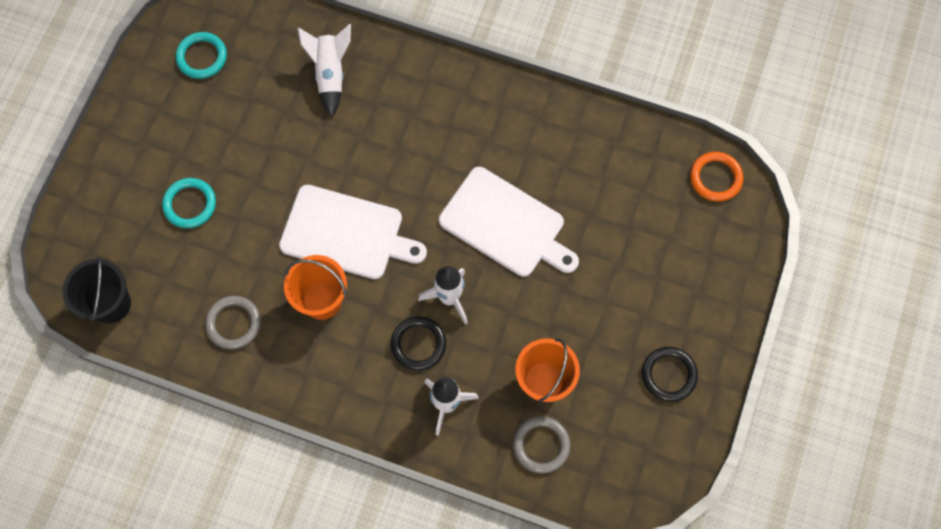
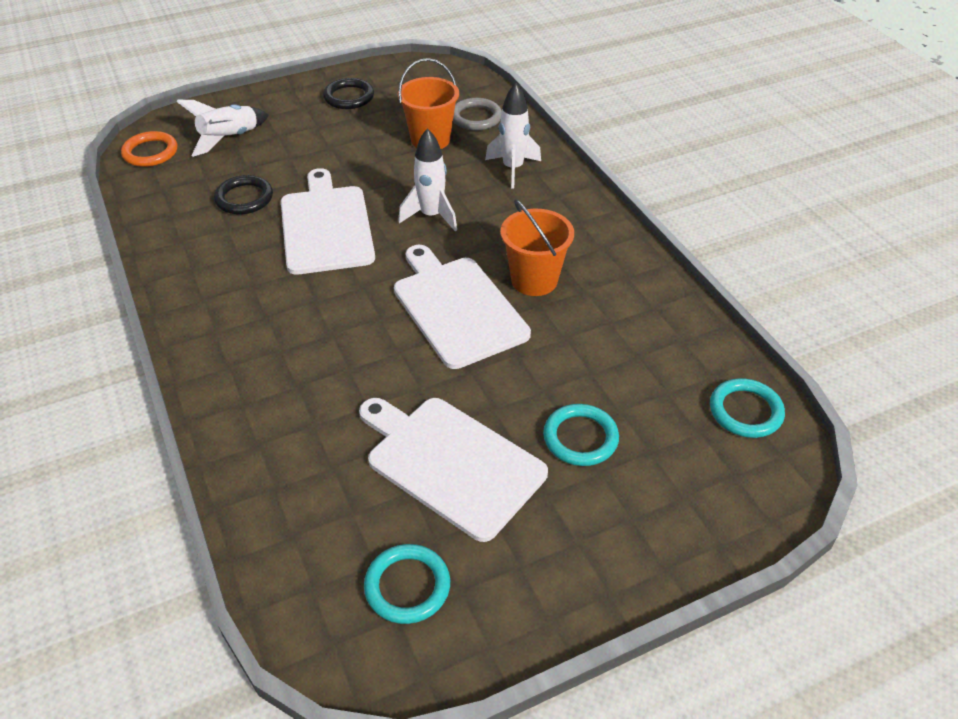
camera: 135 degrees left, 25 degrees down
(111, 304) = (745, 411): black bucket -> turquoise ring
(233, 323) = (631, 316): grey ring -> none
(244, 131) = (451, 463): none -> white cutting board
(330, 74) = (300, 445): white rocket -> white rocket (229, 139)
(418, 344) = (490, 208): black ring -> black ring (244, 198)

